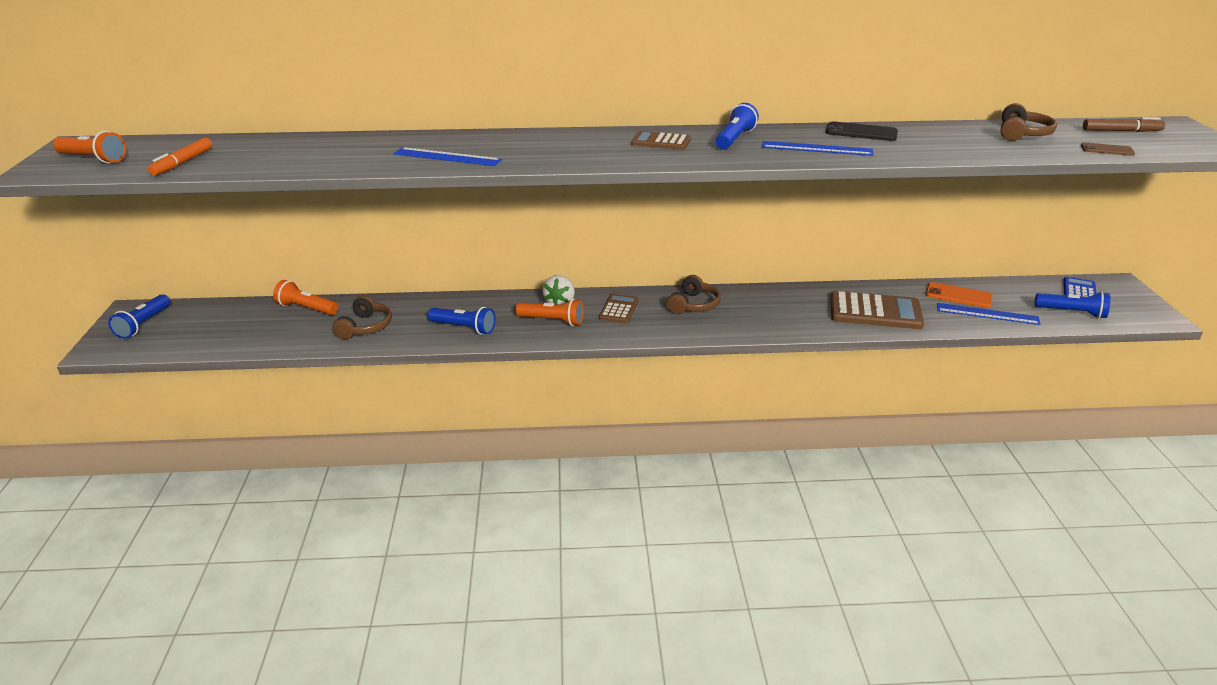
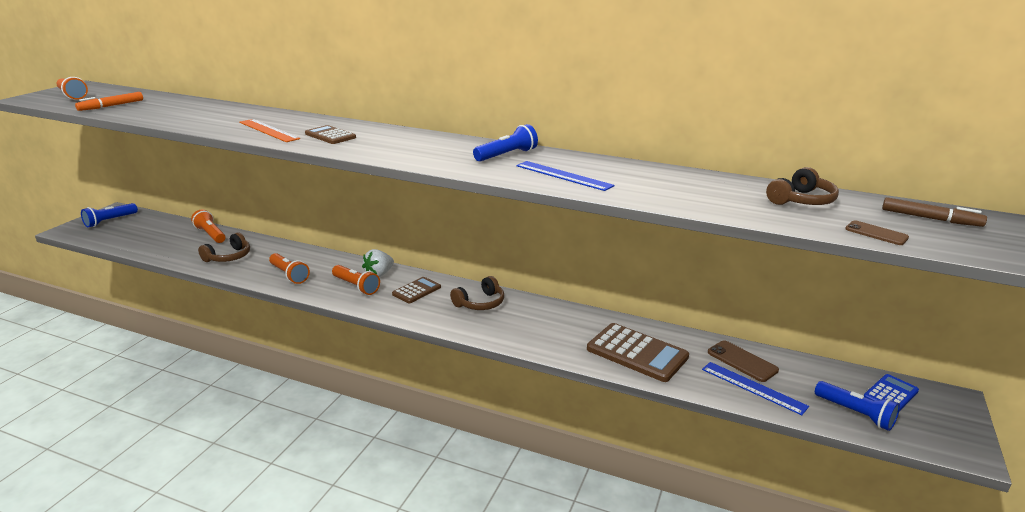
camera: 25 degrees right, 5 degrees down
(447, 157) = (268, 130): blue ruler -> orange ruler
(464, 328) = (289, 275): blue flashlight -> orange flashlight
(661, 142) = (442, 147): brown calculator -> brown calculator (330, 136)
(861, 132) = (632, 170): black phone -> none
(958, 296) = (742, 361): orange phone -> brown phone

